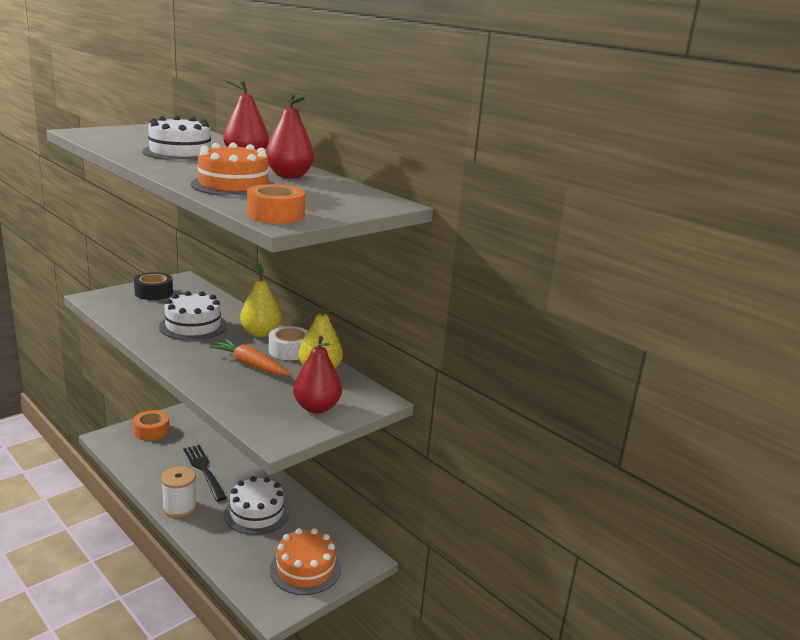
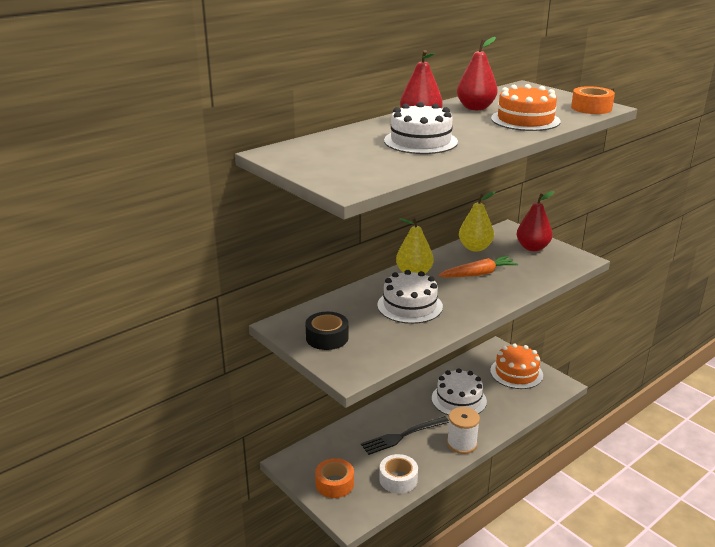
camera: 85 degrees left, 5 degrees up
(251, 365) = (478, 274): orange carrot -> orange carrot turned 150 degrees counterclockwise
(289, 350) = (444, 260): white tape -> white tape (398, 479)

